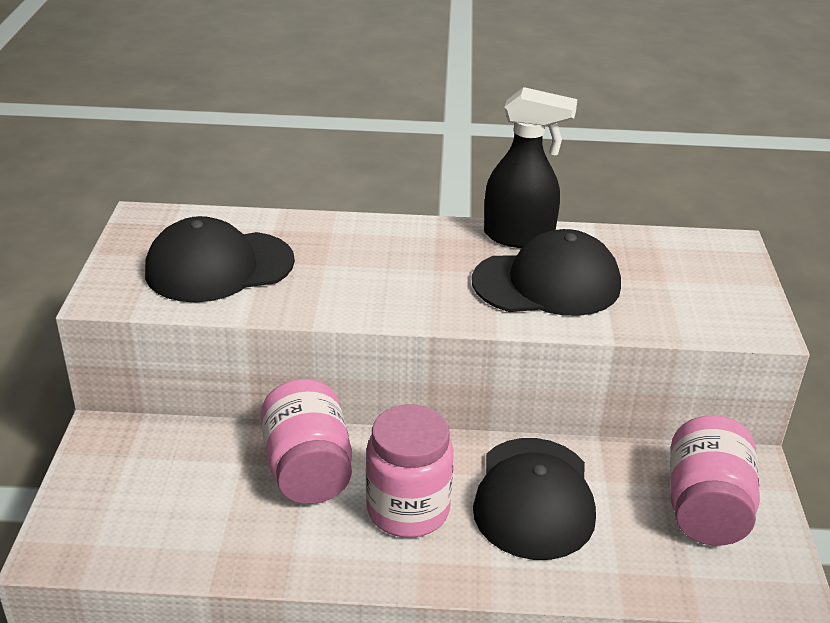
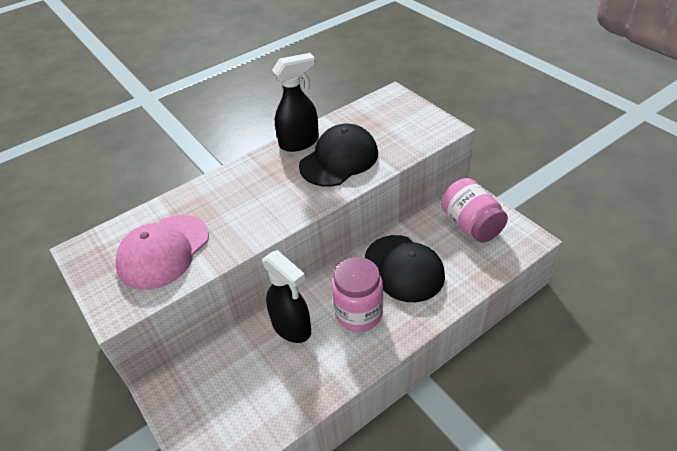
camera: 35 degrees left, 10 degrees up
(219, 267) = (163, 251): black cap -> pink cap
(308, 469) = (292, 327): pink jar -> black spray bottle

